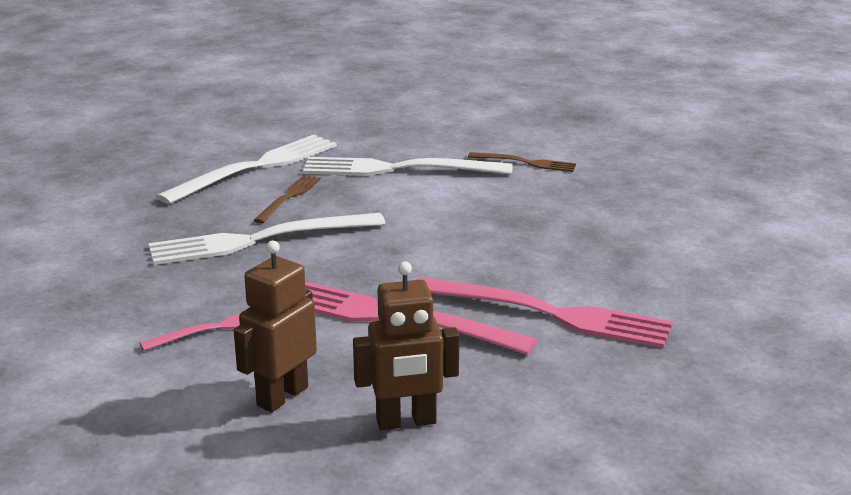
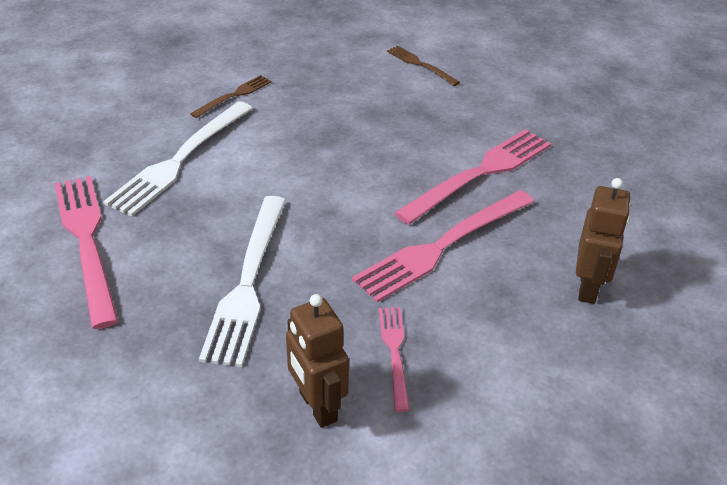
camera: 65 degrees left, 15 degrees up
(256, 168) = (87, 241): white fork -> pink fork
(282, 396) = (524, 342): brown robot -> brown robot (317, 407)
(289, 197) = (175, 239): brown fork -> brown fork (420, 65)

